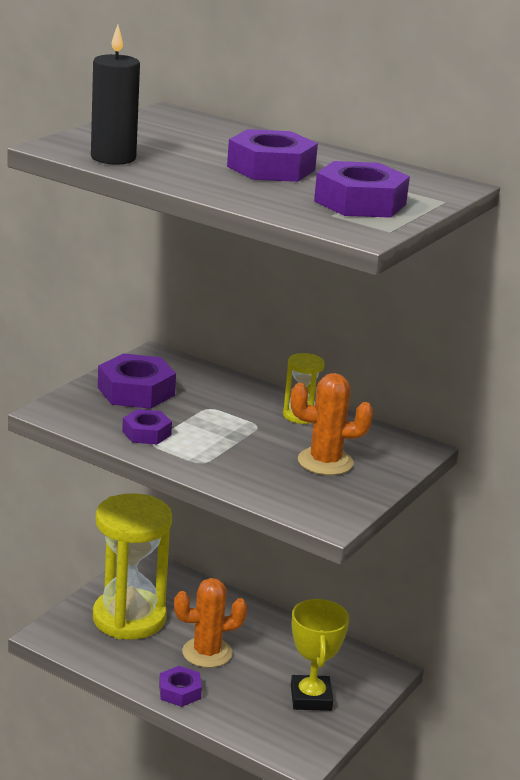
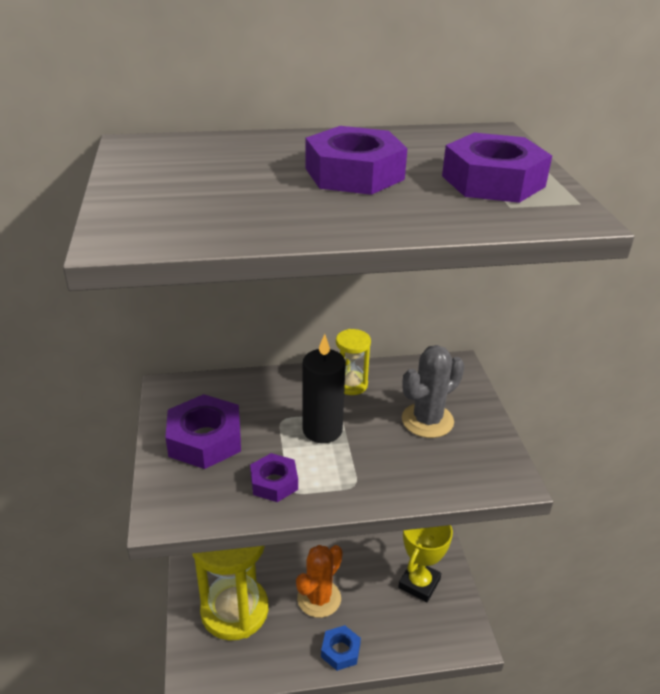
camera: 40 degrees left, 10 degrees up
(113, 158) = (206, 227): black candle -> black candle (322, 430)
(179, 691) = (340, 651): purple nut -> blue nut
(311, 698) = (419, 583): yellow trophy -> yellow trophy turned 75 degrees clockwise
(325, 462) = (427, 420): orange cactus -> grey cactus

